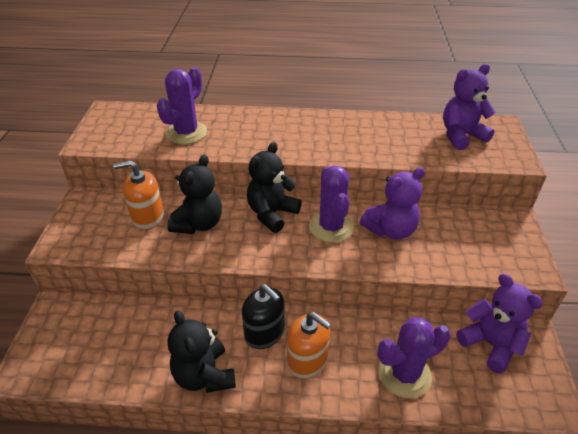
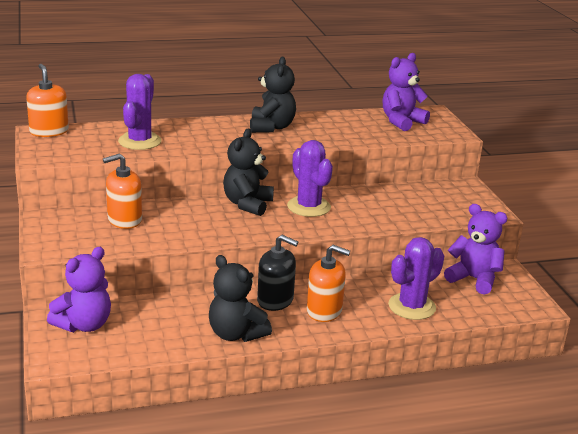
camera: 20 degrees left, 15 degrees down
(115, 111) = (49, 131): none -> orange soap dispenser
(198, 224) = (180, 219): black teddy bear -> black teddy bear (271, 127)
(390, 230) = (363, 203): purple teddy bear -> purple teddy bear (84, 325)

